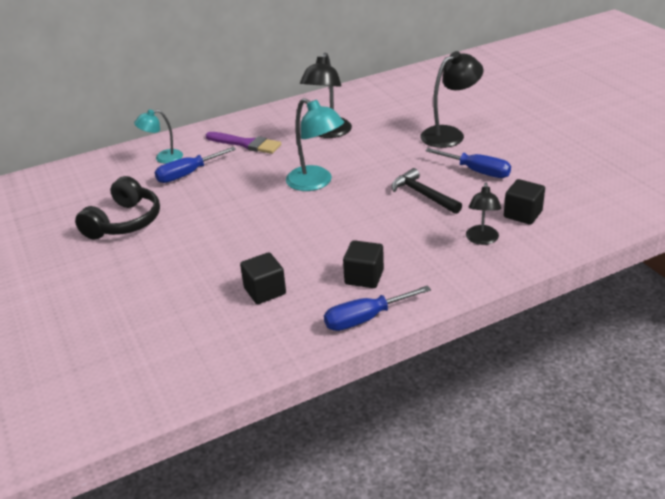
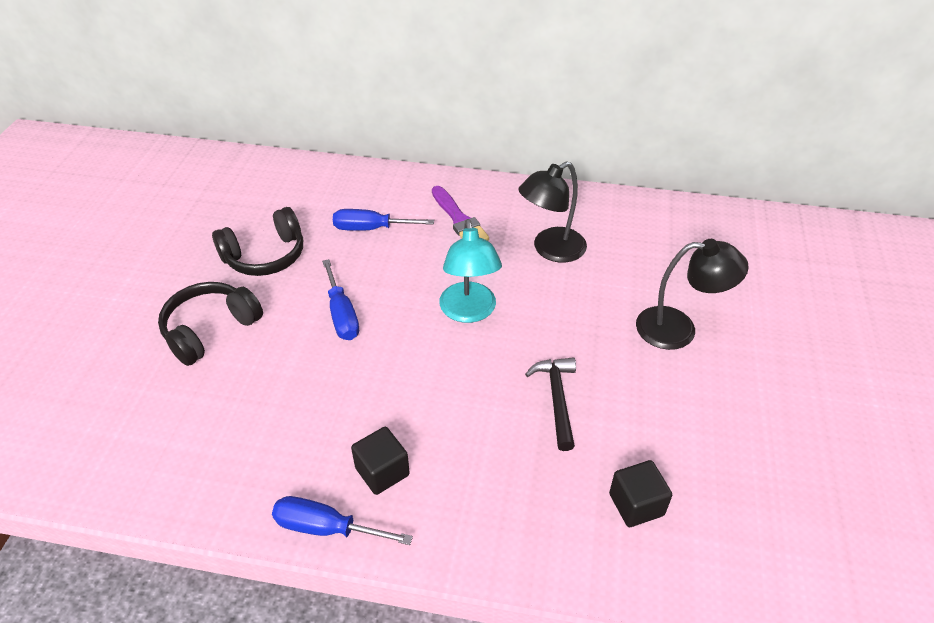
camera: 35 degrees right, 10 degrees up
(138, 277) = (210, 330): none -> black headphones
(163, 158) = (372, 195): turquoise lamp -> none
(265, 291) = (283, 422): black cube -> none
(477, 171) = (651, 404): blue screwdriver -> blue screwdriver (342, 315)
(482, 240) = (550, 509): black lamp -> none

